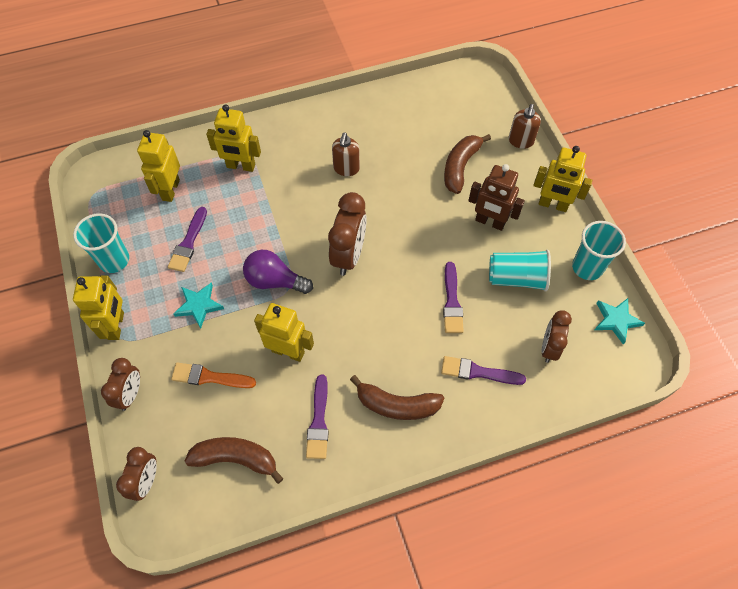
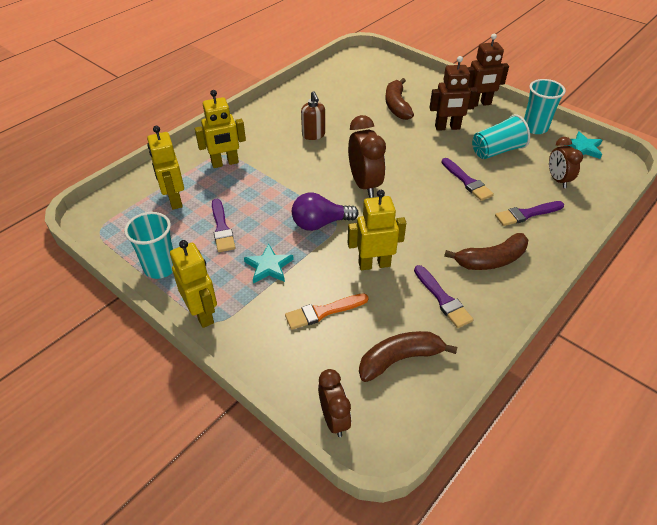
camera: 30 degrees left, 15 degrees down
(130, 394) = (260, 359): brown clock -> none
(520, 141) = (424, 79): brown soap dispenser -> none
(553, 205) = (479, 104): yellow robot -> brown robot

